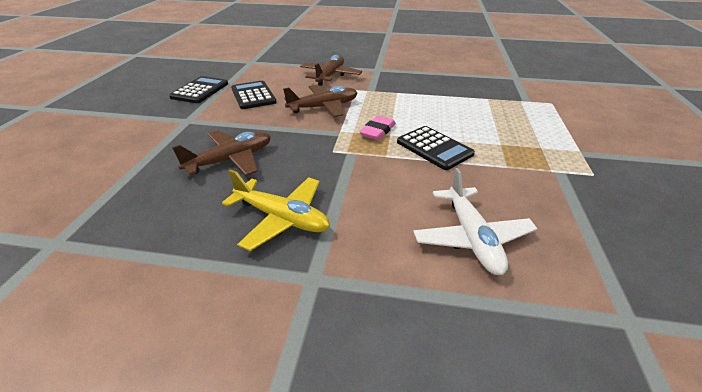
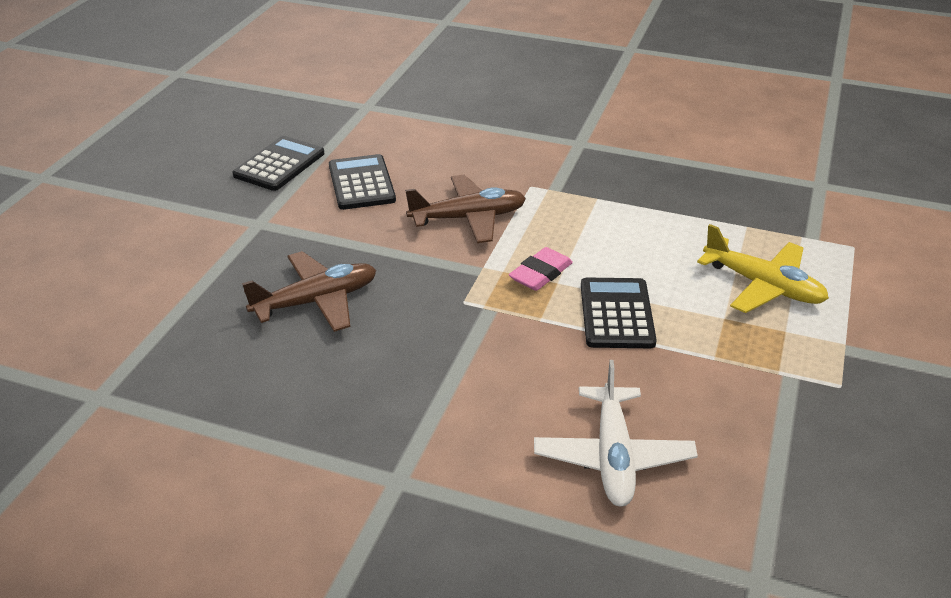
camera: 10 degrees right, 0 degrees up
(282, 218) = (373, 399): yellow plane -> yellow plane (763, 286)
(330, 76) = (494, 151): brown plane -> none
(434, 148) = (617, 314): black calculator -> black calculator turned 150 degrees counterclockwise

